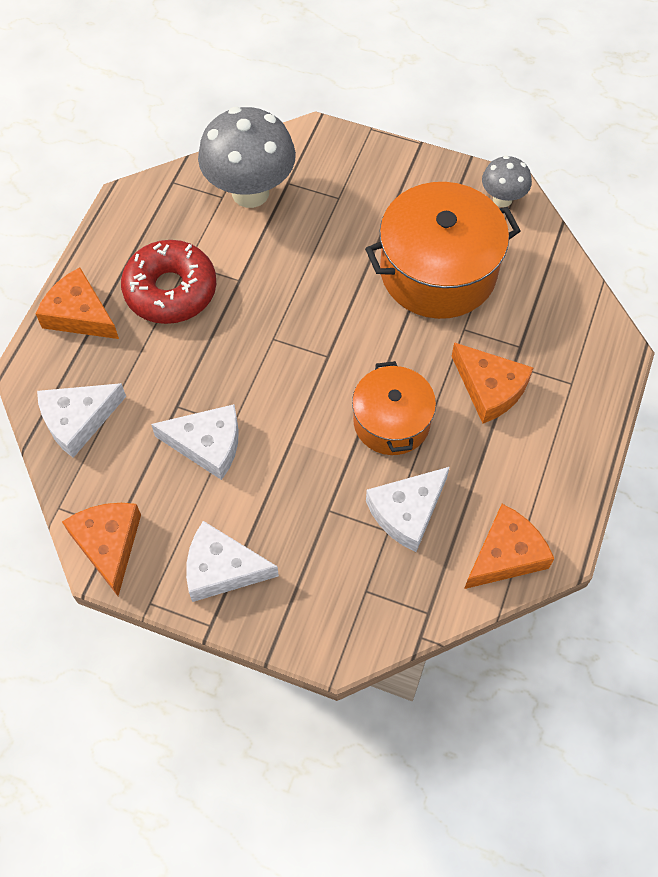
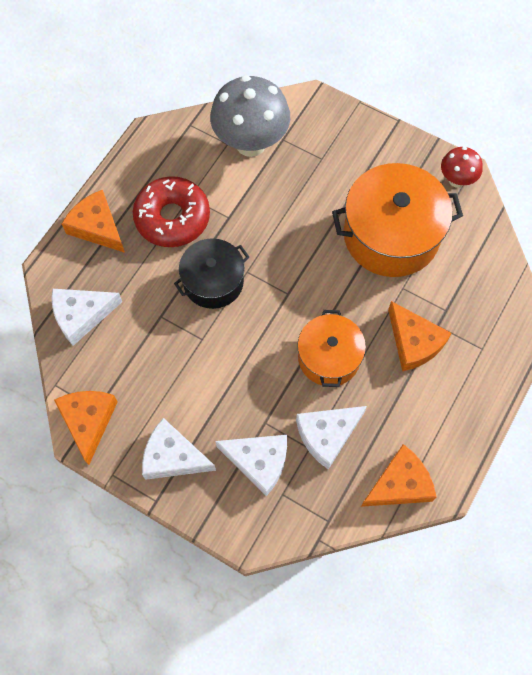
camera: 10 degrees right, 5 degrees up
(207, 444) = (179, 352): white cheese -> white cheese (259, 461)
(234, 356) = (213, 282): none -> black pot
(502, 199) = (456, 180): grey mushroom -> red mushroom

